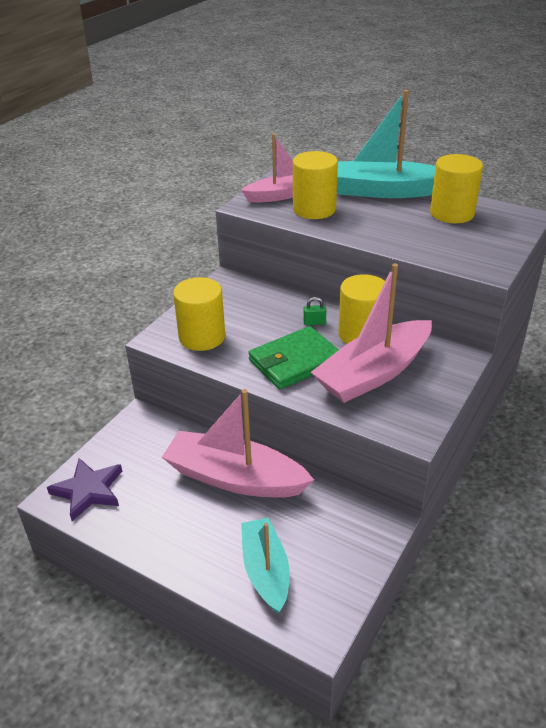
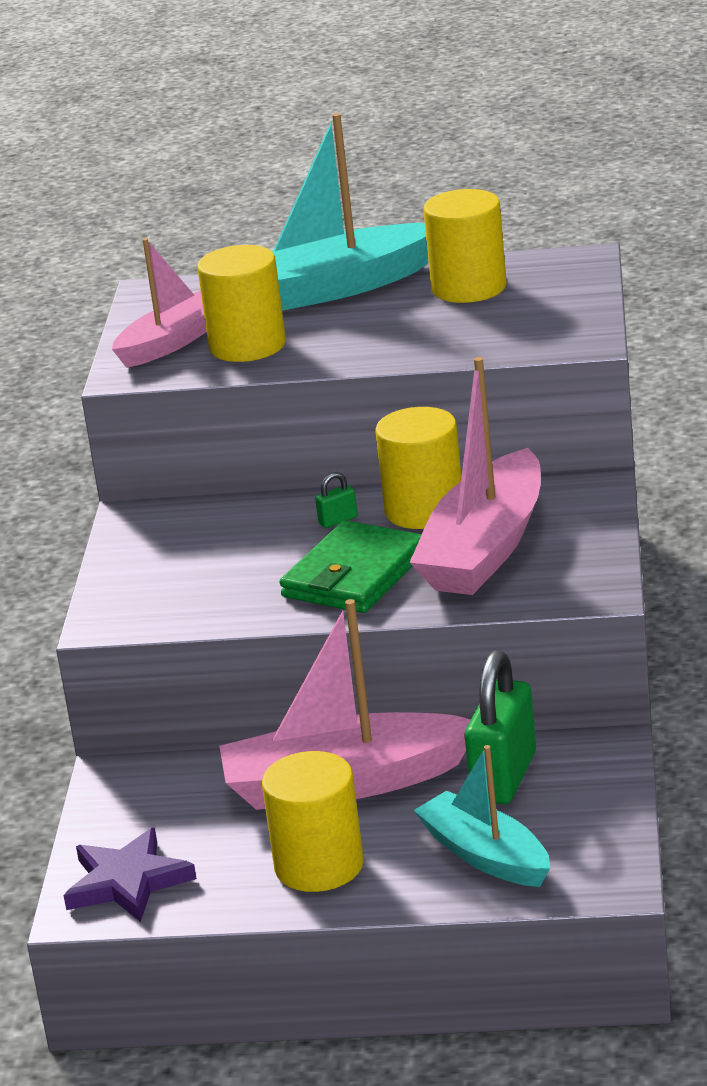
camera: 25 degrees left, 10 degrees down
(202, 337) = (176, 596): yellow cylinder -> yellow cylinder (319, 866)
(315, 516) = (504, 777): none -> green padlock

